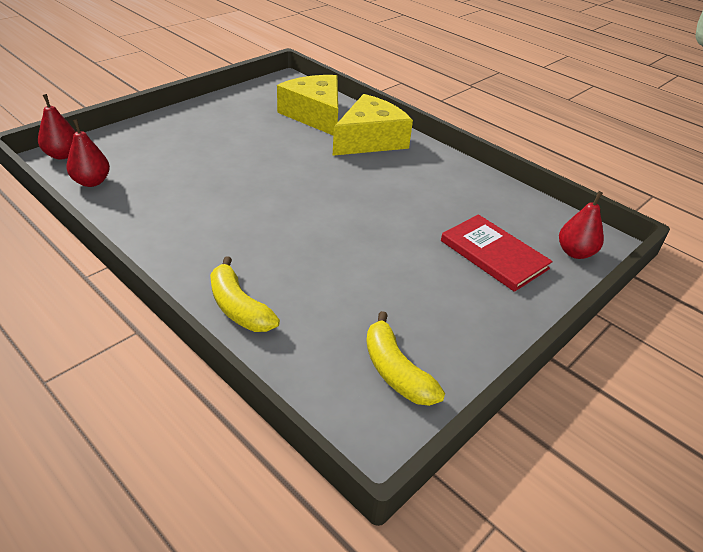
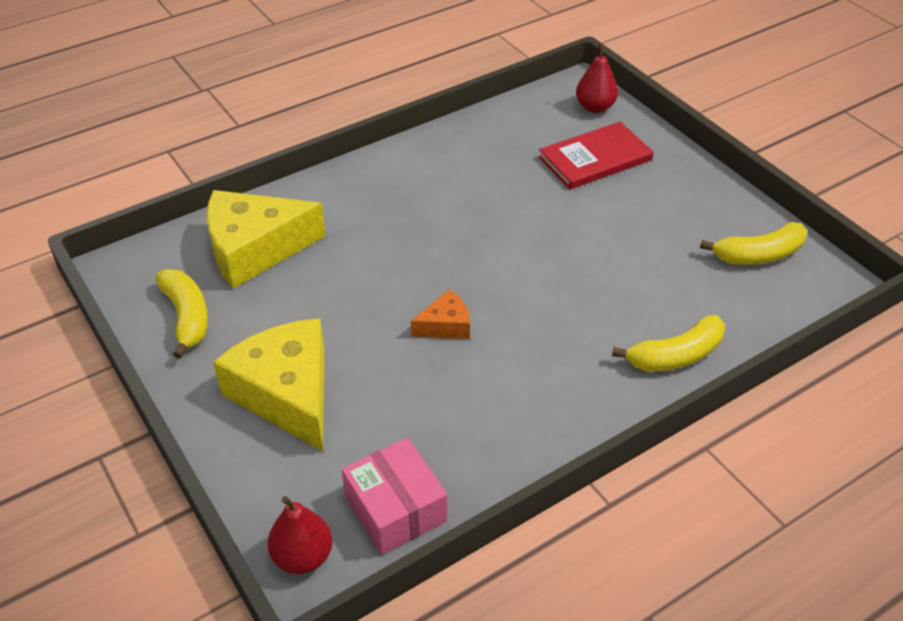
camera: 75 degrees left, 5 degrees up
(92, 182) = (395, 509): red pear -> pink box
(249, 102) = (187, 317): none -> yellow banana
(257, 189) = (445, 325): none -> orange cheese
(370, 140) = (343, 206): yellow cheese -> yellow cheese (287, 393)

